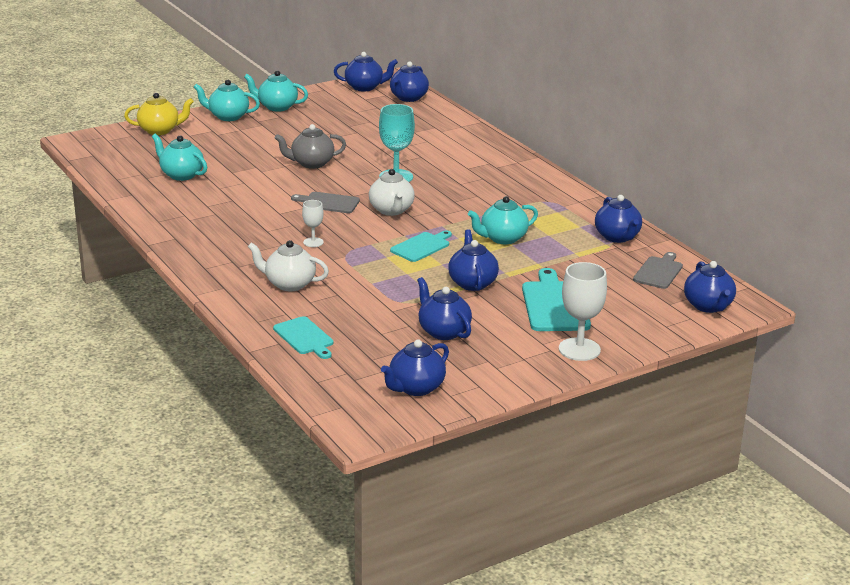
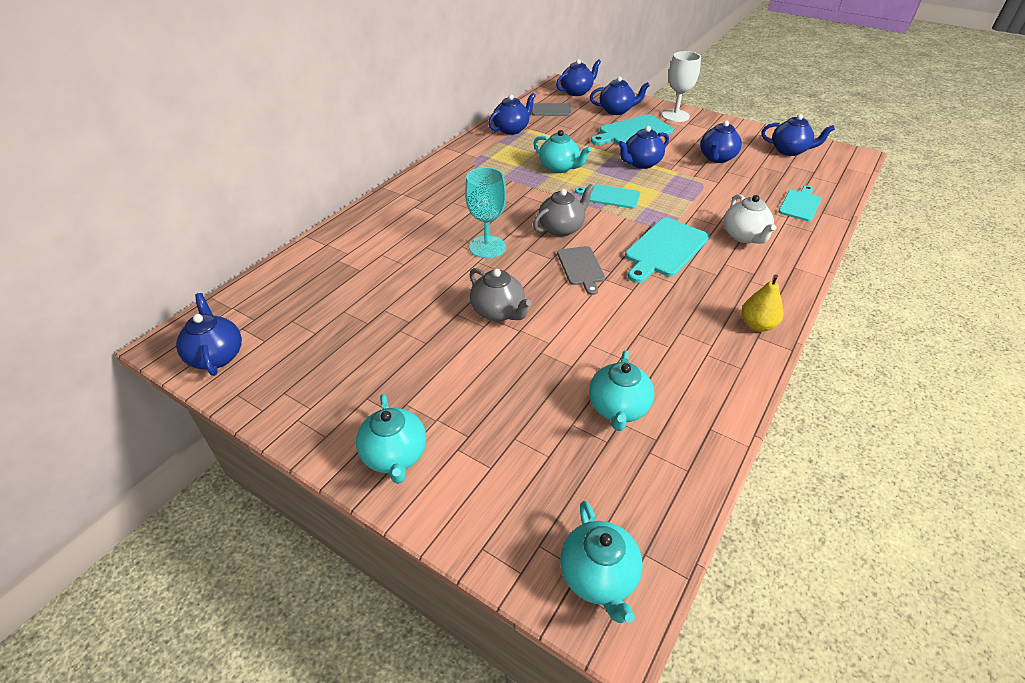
camera: 115 degrees left, 15 degrees up
(160, 130) = (496, 516): yellow teapot -> none
(185, 243) = (757, 325): none -> yellow pear
(277, 107) = (330, 416): turquoise teapot -> turquoise teapot (599, 577)
(313, 242) = (665, 249): white goblet -> turquoise cutting board
(391, 210) = (561, 228): white teapot -> grey teapot
(408, 98) = (248, 305): blue teapot -> blue teapot (616, 111)

